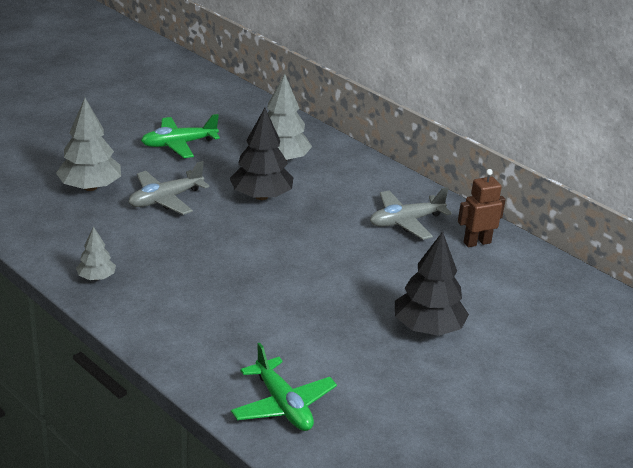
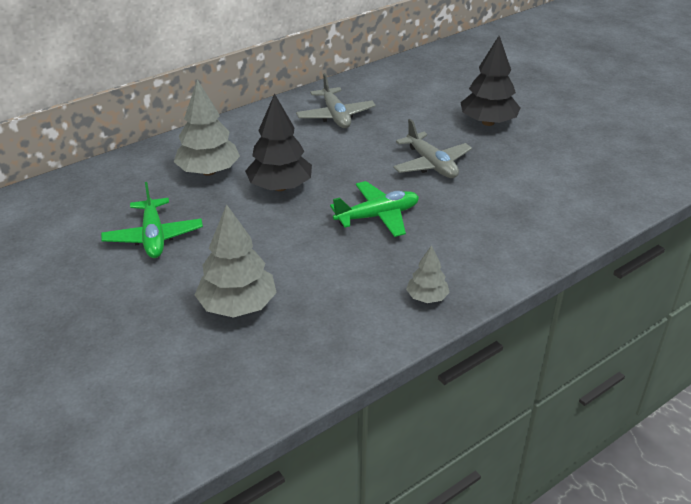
camera: 80 degrees left, 5 degrees up
(165, 199) = (276, 248): grey plane -> grey plane (431, 164)
(283, 405) = (599, 194): green plane -> green plane (377, 216)
(477, 242) = (369, 89): brown robot -> none

